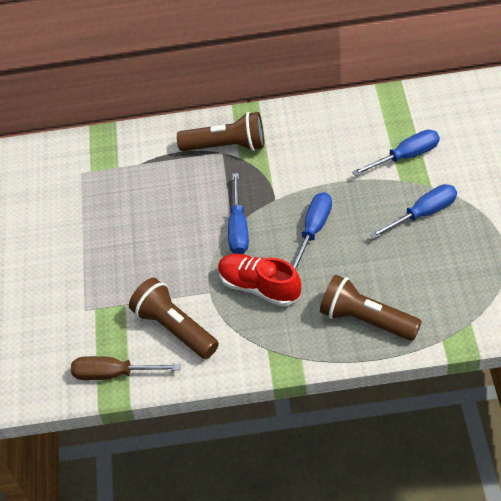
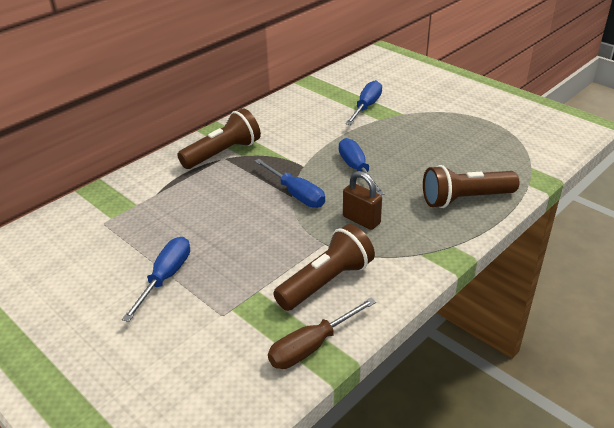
camera: 45 degrees left, 15 degrees down
(175, 328) = (326, 282): brown flashlight -> brown flashlight turned 135 degrees clockwise
(259, 287) = (361, 220): red shoe -> brown padlock
(423, 213) = (419, 128): blue screwdriver -> blue screwdriver (166, 277)

